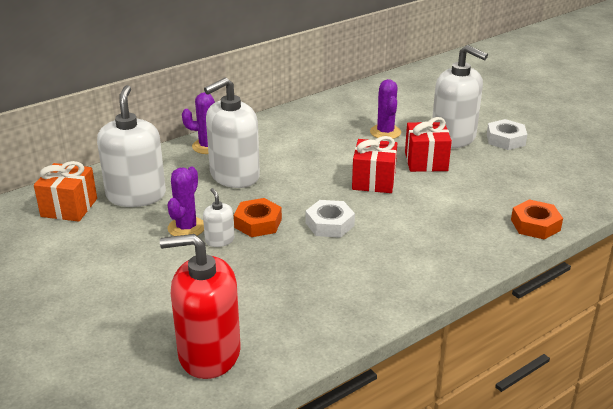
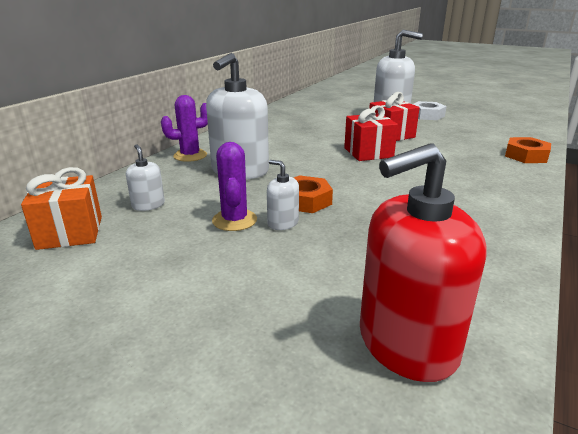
camera: 25 degrees left, 5 degrees down
(136, 195) = (148, 205): white soap dispenser -> white soap dispenser, size x0.46
(329, 224) = (373, 187): white nut -> none
(385, 132) = (336, 124): purple cactus -> none

